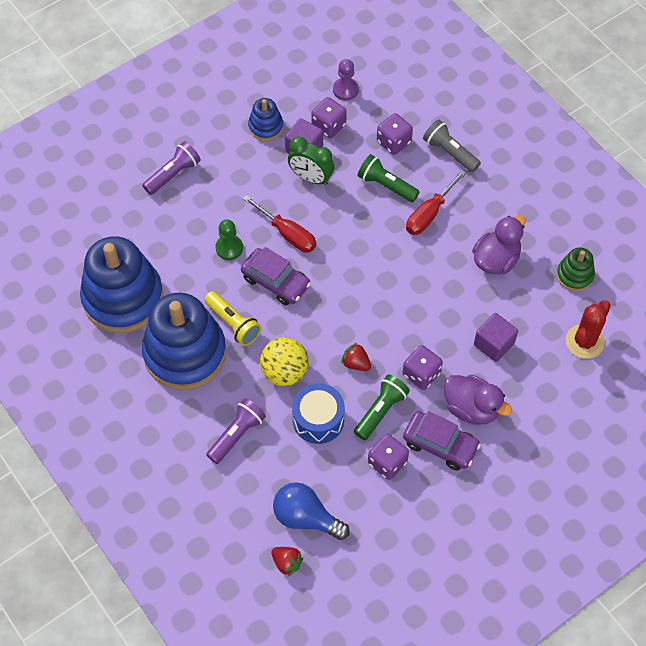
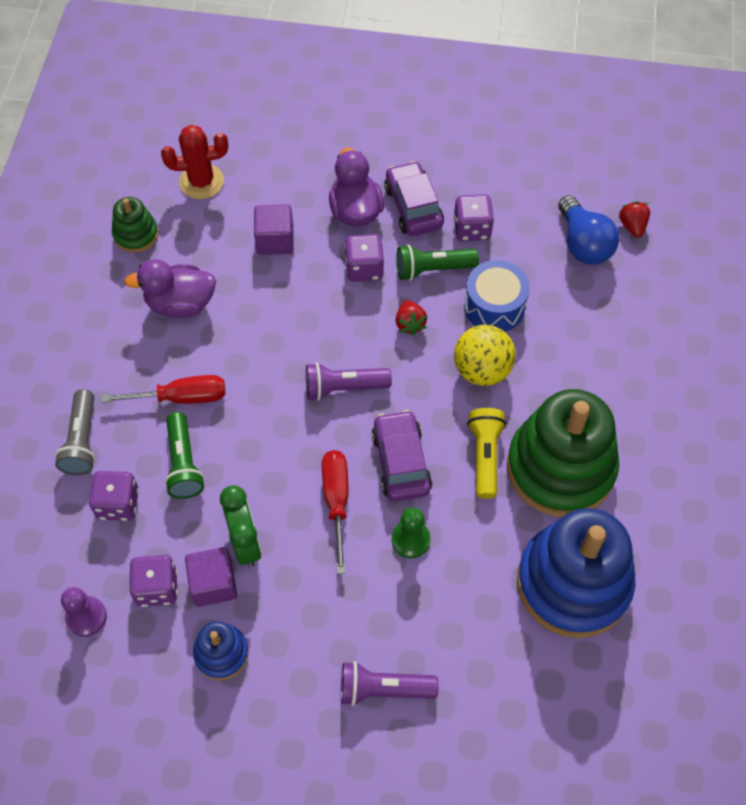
camera: 135 degrees left, 0 degrees up
(185, 353) = (560, 468): blue stacking toy -> green stacking toy
(237, 435) = (580, 353): purple flashlight -> purple flashlight (344, 387)

